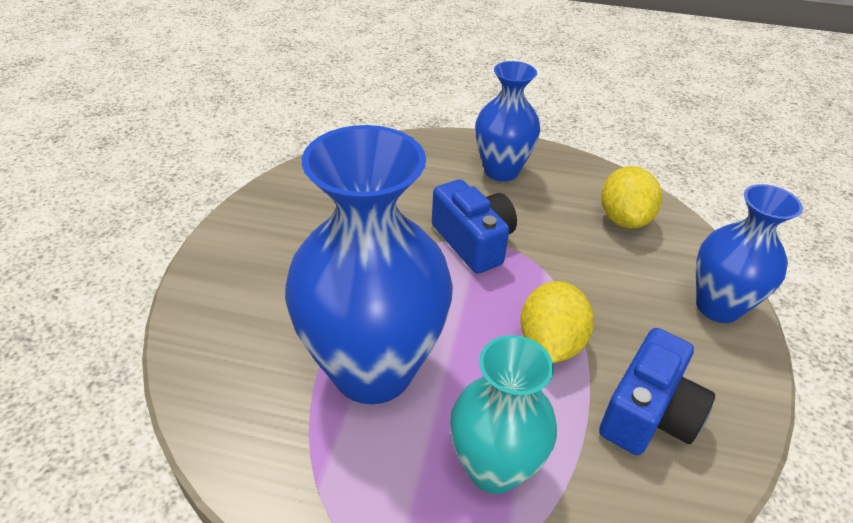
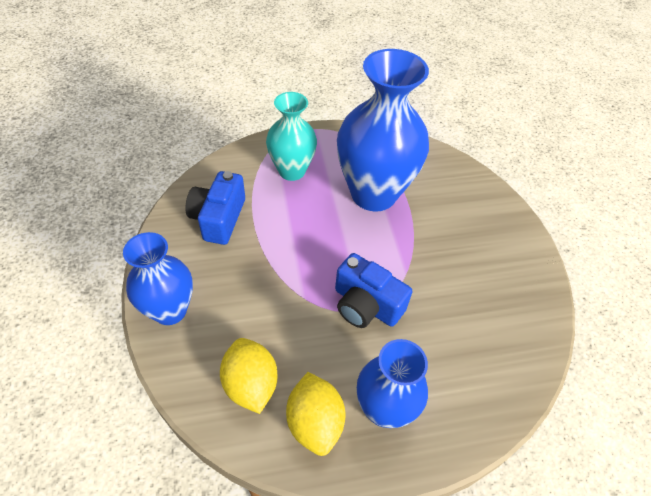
camera: 155 degrees right, 10 degrees up
(550, 343) = (283, 241): yellow lemon -> yellow lemon (314, 422)

